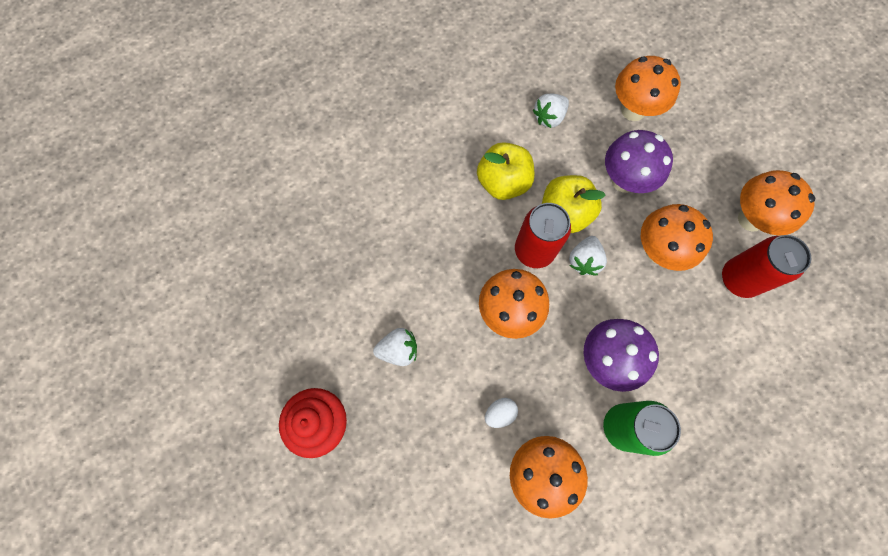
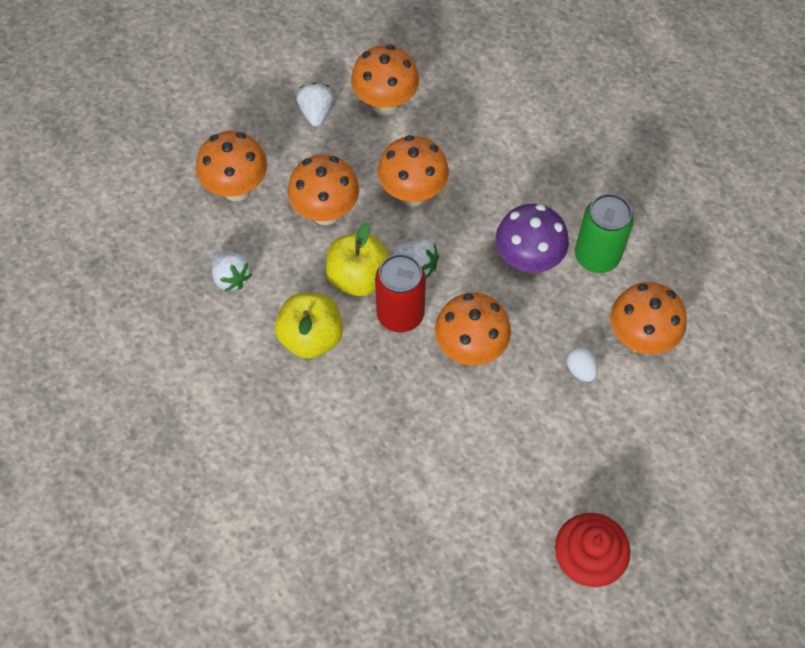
camera: 85 degrees left, 10 degrees down
(398, 350) = (507, 469): white strawberry -> white strawberry (316, 113)
(624, 180) = (325, 212): purple mushroom -> orange mushroom
(739, 279) = (450, 128): red can -> none

